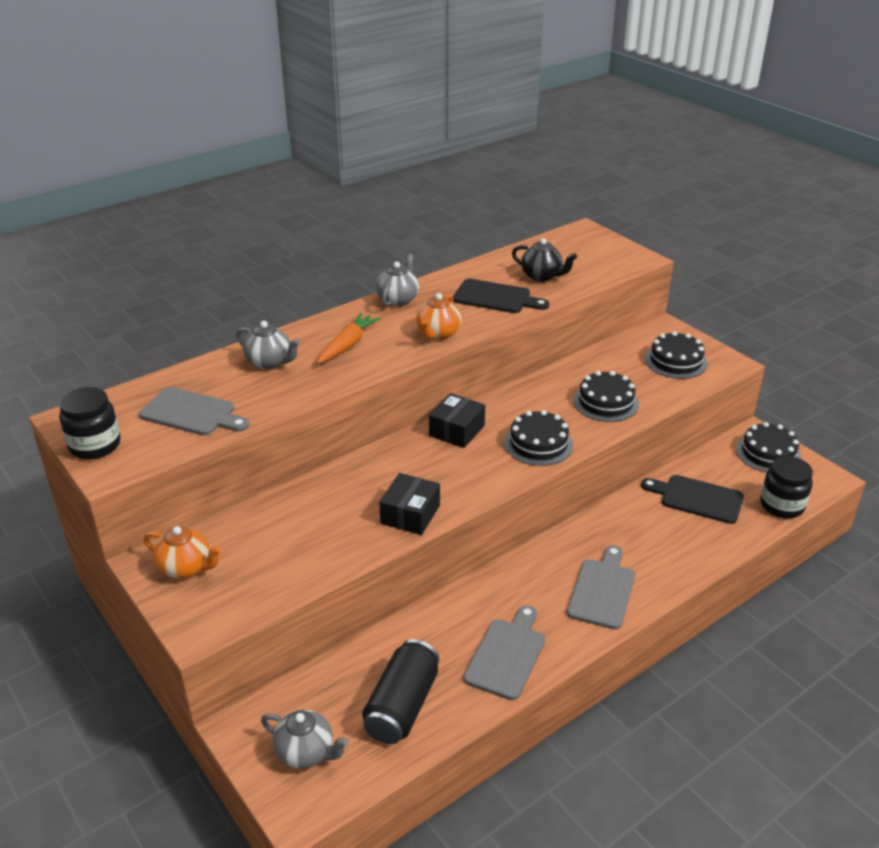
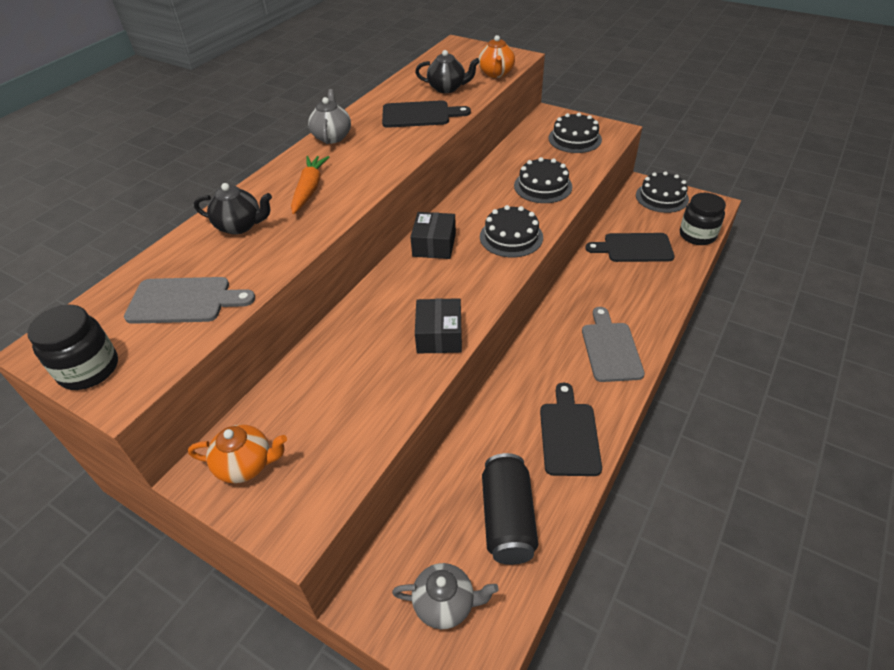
camera: 20 degrees left, 10 degrees up
(269, 362) = (240, 226): grey teapot -> black teapot
(438, 334) = (389, 158): orange teapot -> orange teapot (496, 73)
(507, 655) = (569, 434): grey cutting board -> black cutting board

